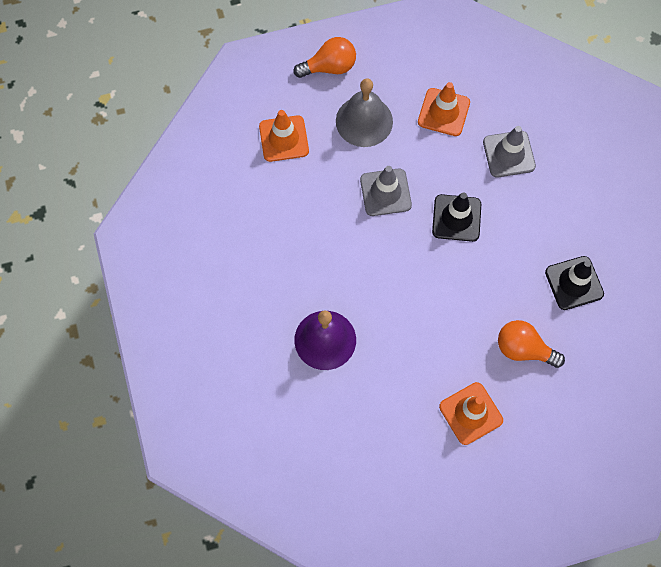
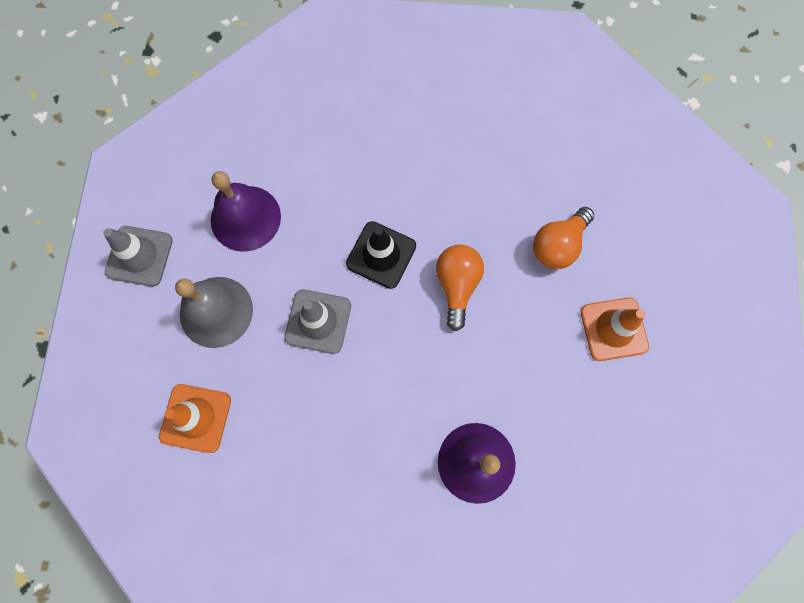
camera: 70 degrees left, 5 degrees up
(329, 67) = (125, 326): orange light bulb -> orange light bulb (457, 285)
(443, 112) = (245, 218): orange traffic cone -> purple bell
(509, 154) = (327, 170): grey traffic cone -> grey traffic cone (139, 256)
(574, 283) = (501, 165): black traffic cone -> none

